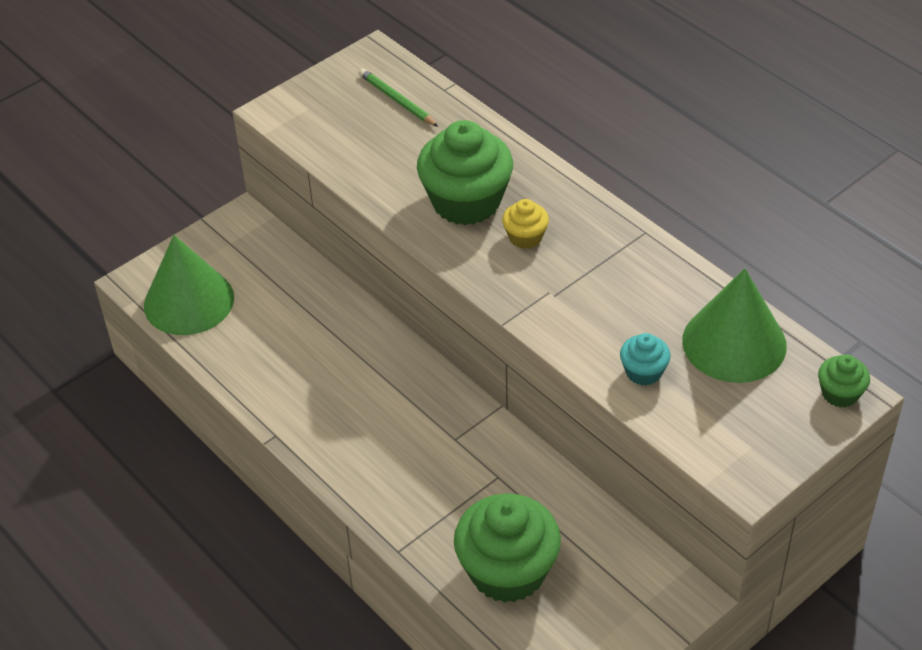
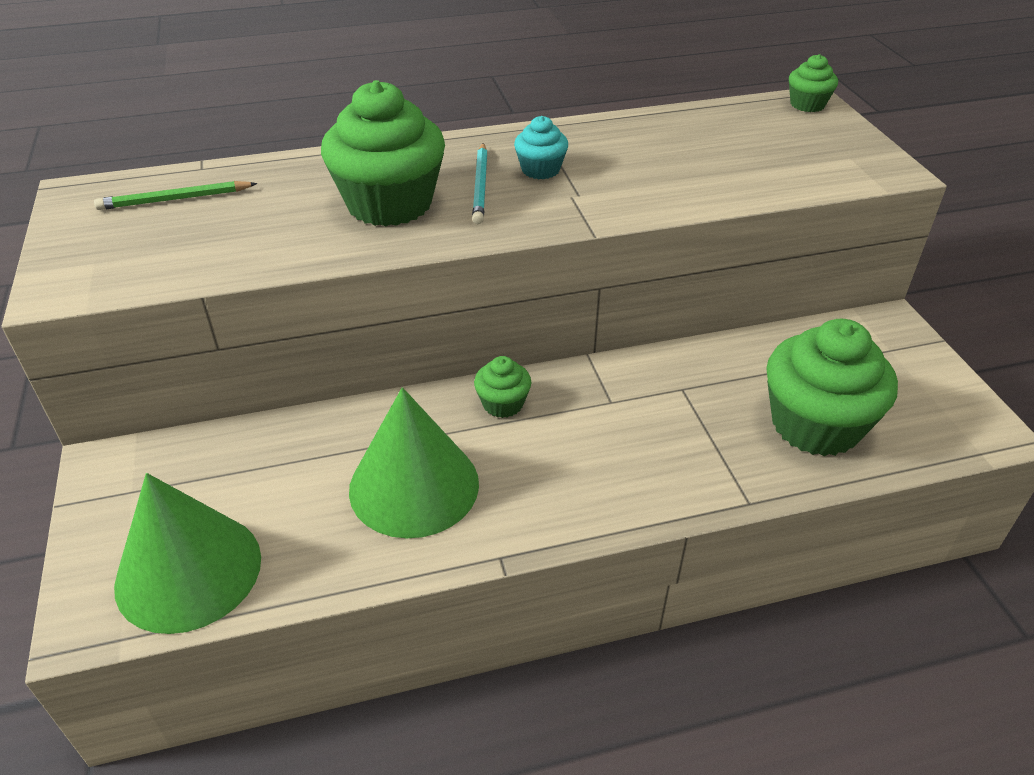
camera: 65 degrees left, 5 degrees down
(413, 379) = (503, 404): none -> green cupcake
(525, 237) = (480, 186): yellow cupcake -> turquoise pencil
(643, 372) = (723, 179): turquoise cupcake -> turquoise cupcake (540, 170)
(734, 343) = (716, 128): green cone -> green cone (414, 486)

